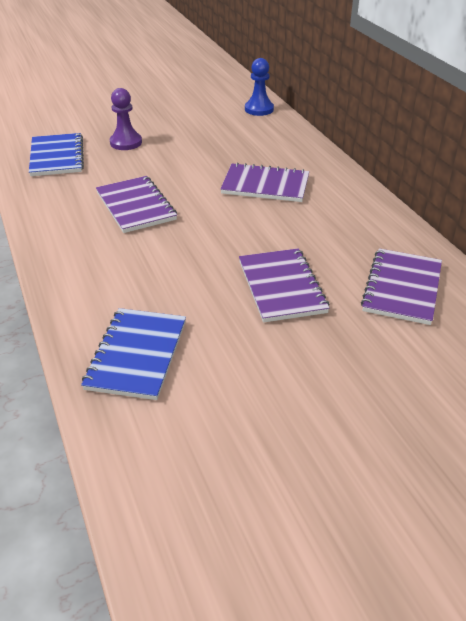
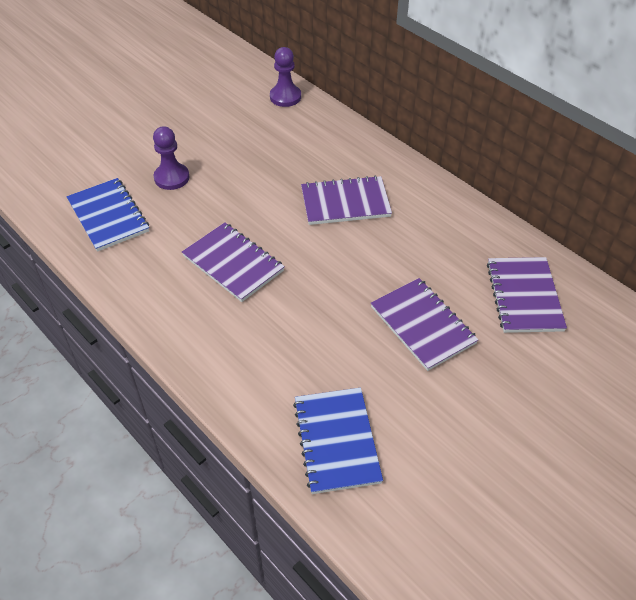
camera: 20 degrees left, 10 degrees up
(259, 109) = (285, 97): blue pawn -> purple pawn

